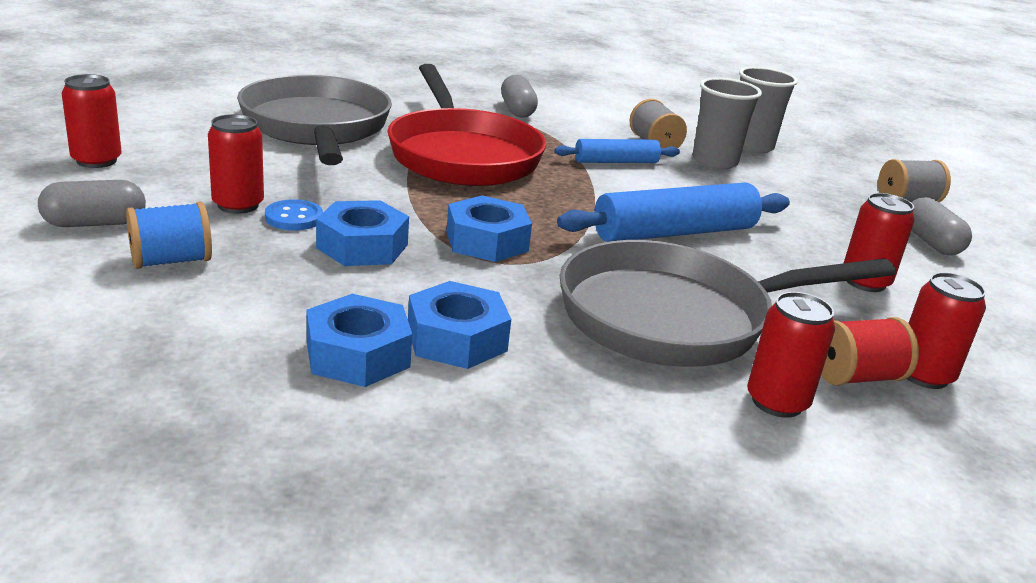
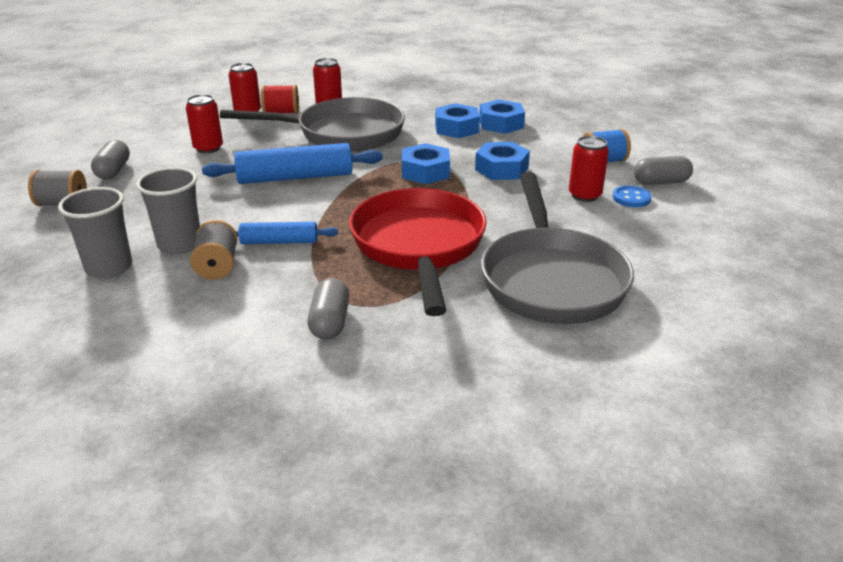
camera: 165 degrees left, 5 degrees up
(96, 160) = (706, 232): red can -> none
(294, 218) = (546, 186): blue button -> blue button (631, 198)

